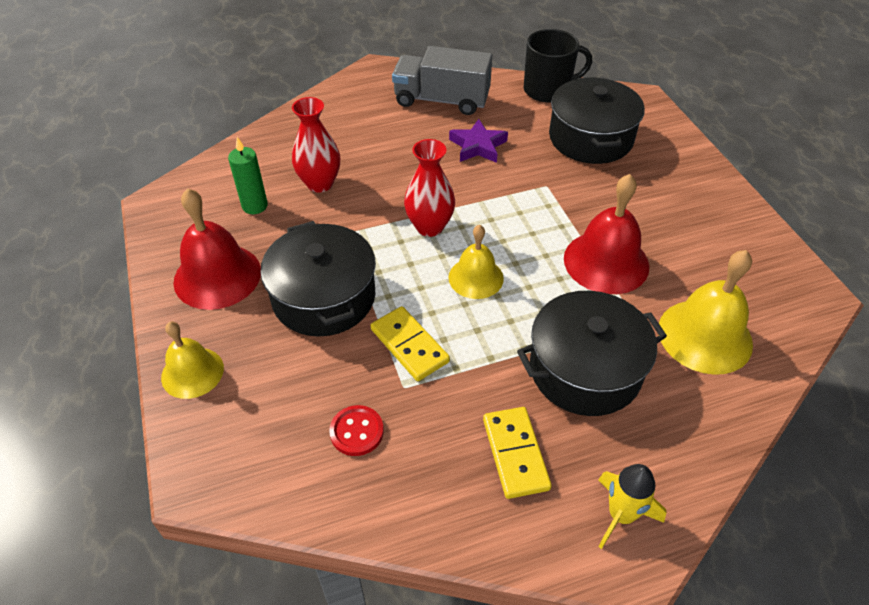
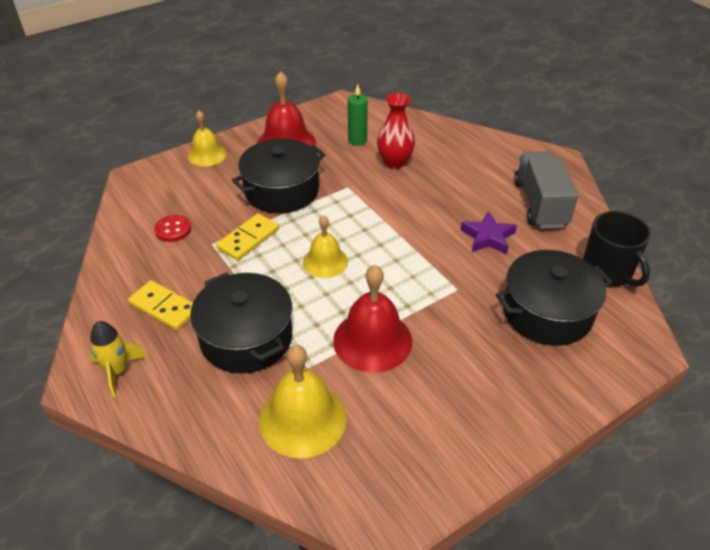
camera: 75 degrees right, 5 degrees down
(429, 227) = (372, 227): red vase -> none
(515, 453) = (164, 307): yellow domino -> yellow domino turned 60 degrees clockwise

